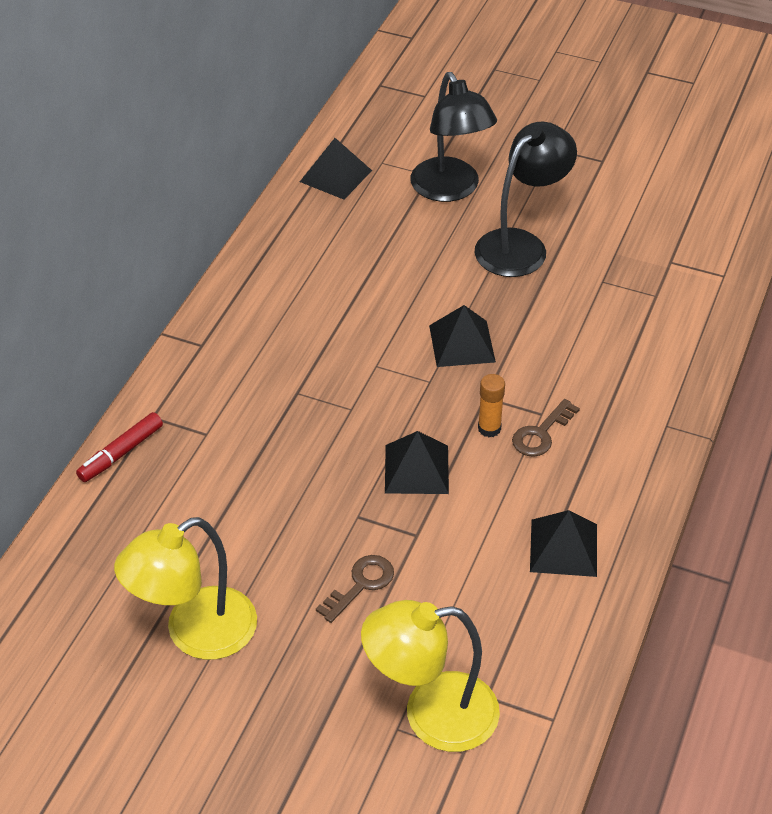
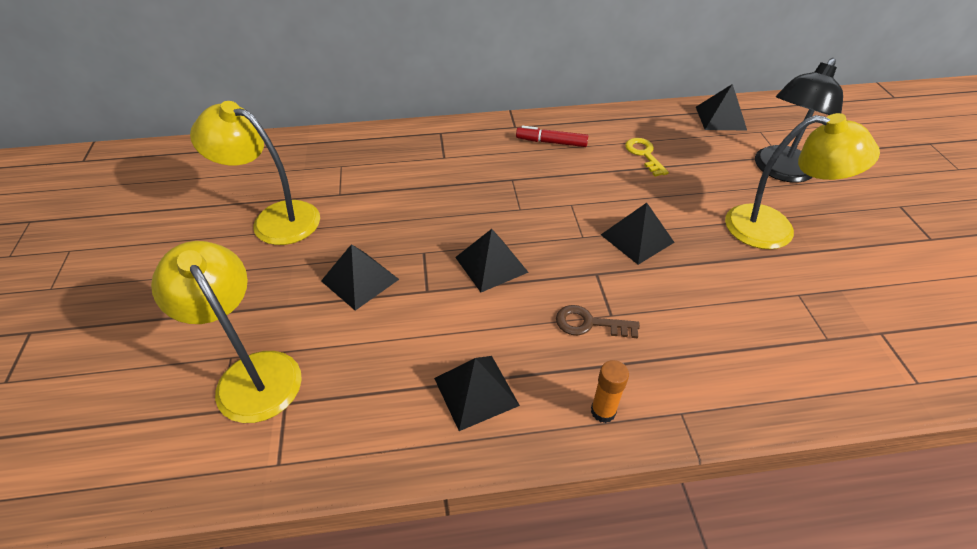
camera: 60 degrees right, 0 degrees up
(121, 453) = (402, 133): red marker -> red marker (552, 142)
(345, 268) = (644, 154): none -> yellow key
(361, 585) = (360, 280): brown key -> black pyramid
(489, 428) = (566, 289): orange glue stick -> orange glue stick (603, 411)
(520, 245) = (774, 229): black lamp -> yellow lamp

